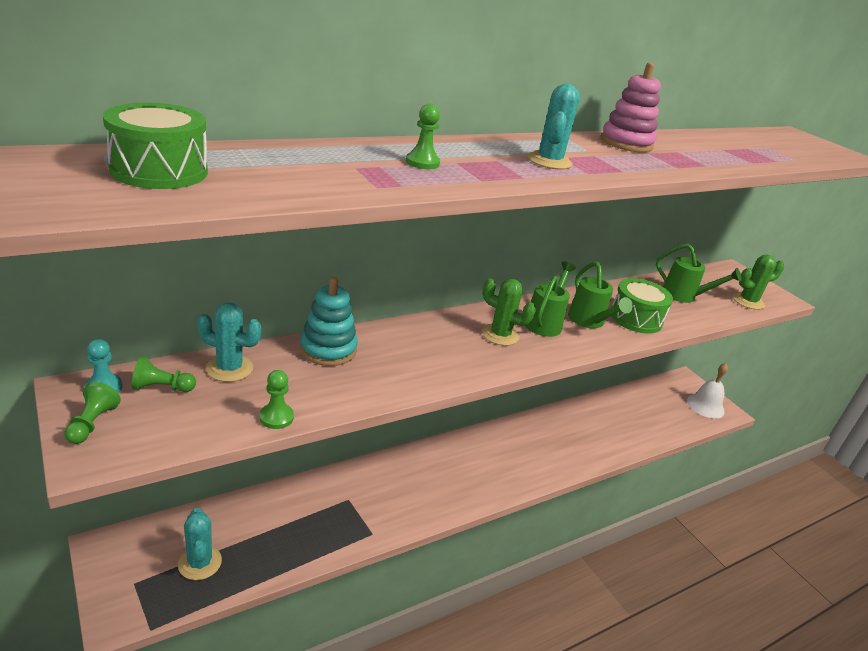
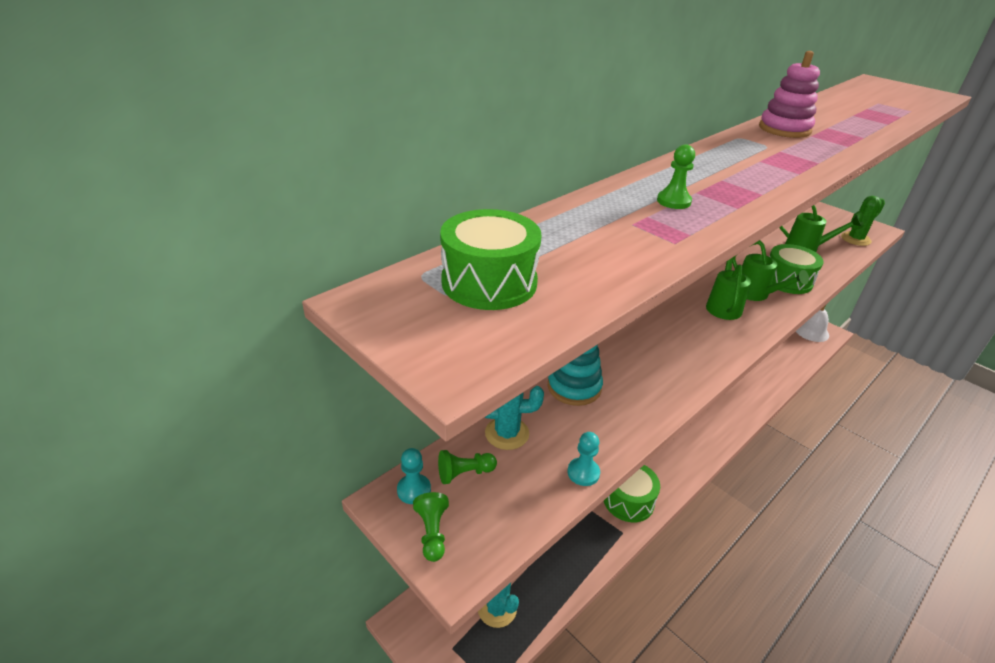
camera: 10 degrees left, 5 degrees up
(276, 417) = (583, 473): green pawn -> turquoise pawn
(397, 507) = (628, 500): none -> green drum
(500, 335) = (698, 329): green cactus -> none
(549, 161) = (758, 168): turquoise cactus -> none

